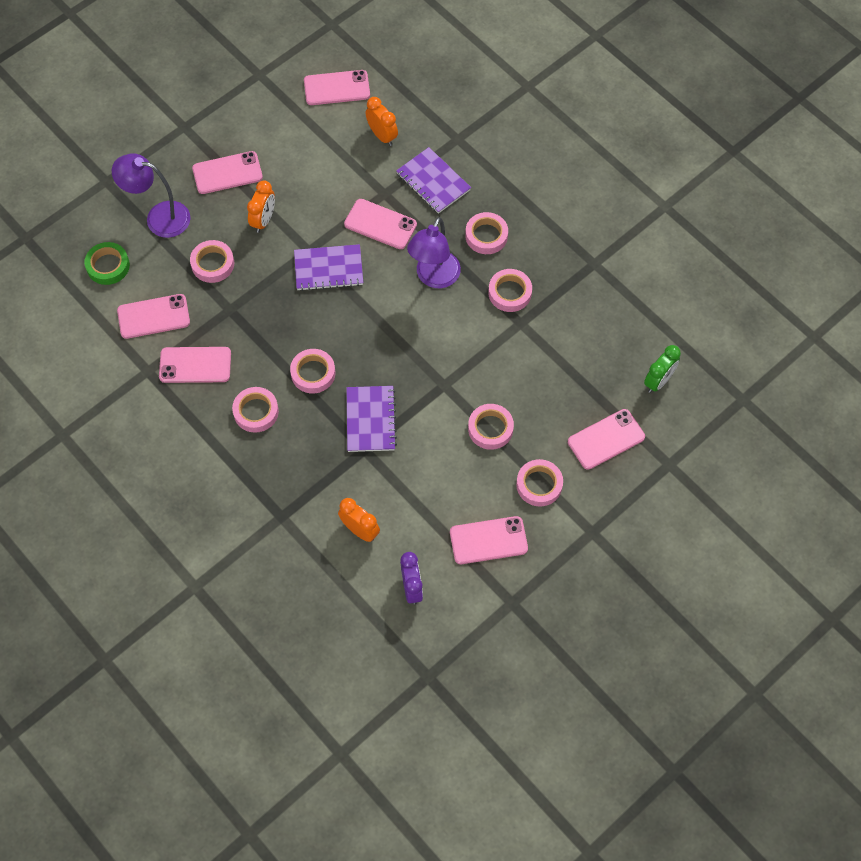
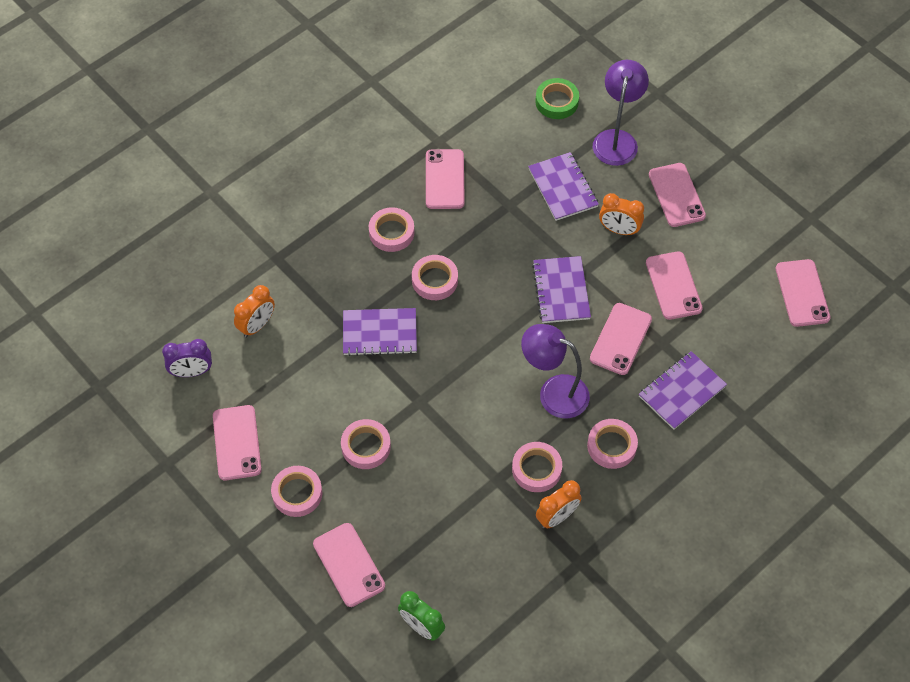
camera: 90 degrees right, 5 degrees down
(153, 316) = (499, 142): pink phone -> pink phone (673, 286)
(213, 264) = (563, 188): pink tape -> purple notebook
(382, 136) = (740, 339): orange clock -> orange clock (557, 517)

